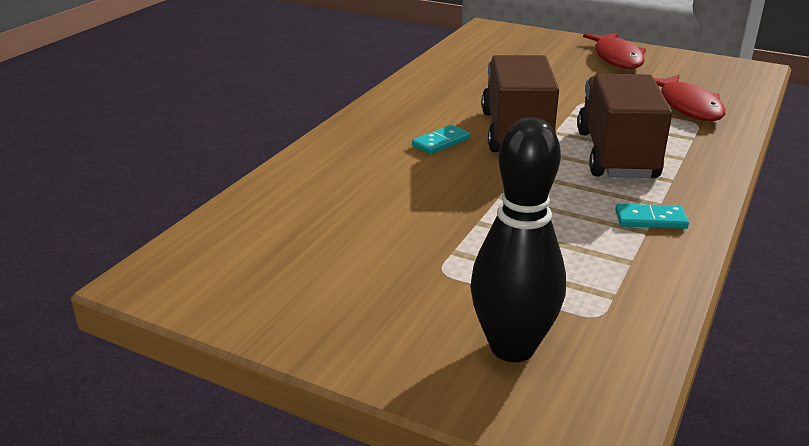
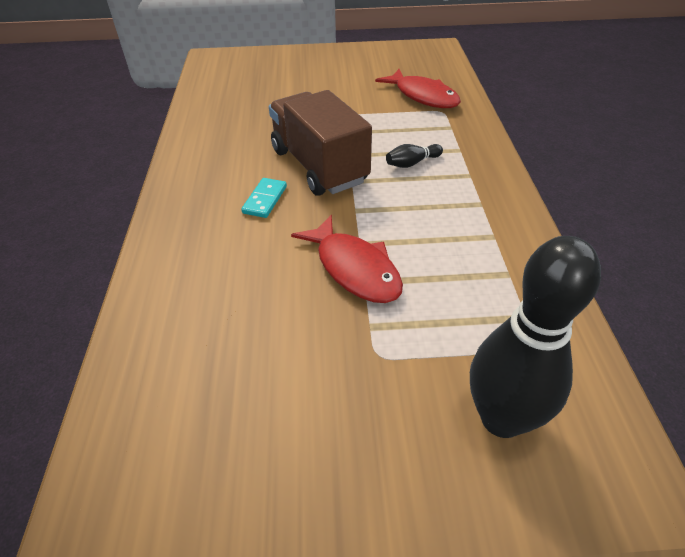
camera: 30 degrees left, 15 degrees up
(616, 155) = (412, 163): brown truck -> black bowling pin
(617, 58) = (337, 62): red fish -> red fish (354, 269)
(650, 219) = (487, 222): turquoise domino -> none

